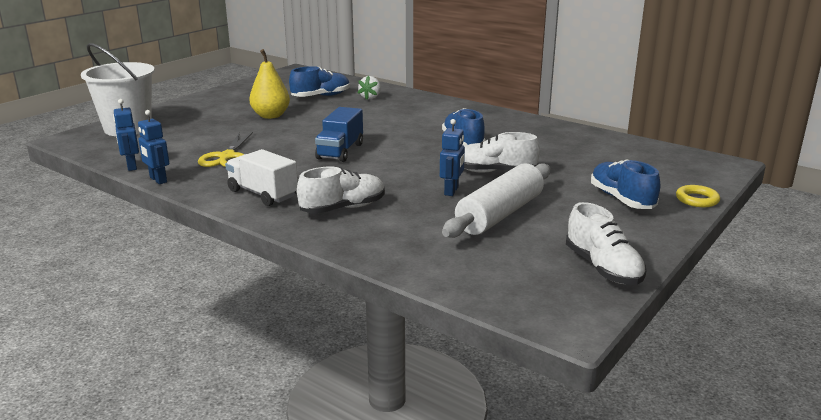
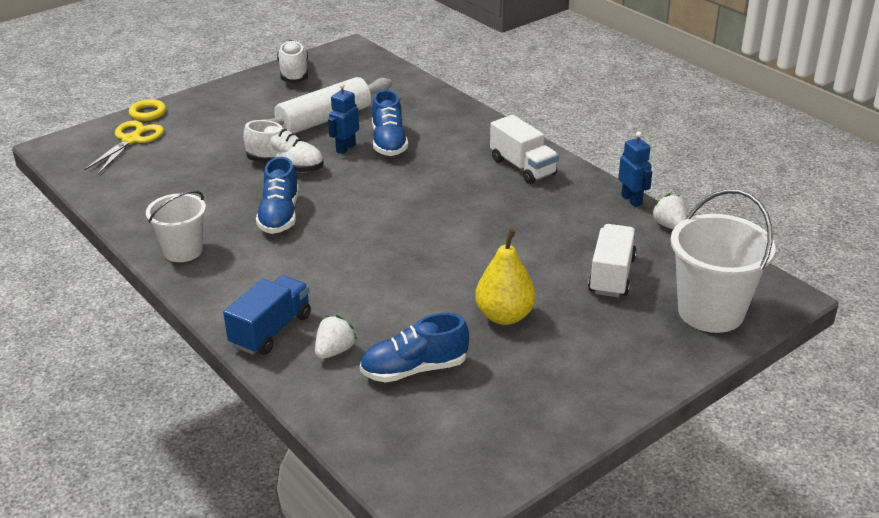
camera: 165 degrees left, 10 degrees up
(131, 166) = (669, 226): blue robot -> white strawberry
(192, 137) = (611, 276): none -> white truck
(227, 157) = (562, 228): yellow scissors -> yellow scissors (131, 140)
(340, 151) = (429, 220): blue truck -> blue truck (271, 330)
(343, 208) = (452, 141): white shoe -> none
(510, 121) = (183, 251): none -> white bucket
(621, 199) = (208, 121): blue shoe -> blue shoe (389, 142)

